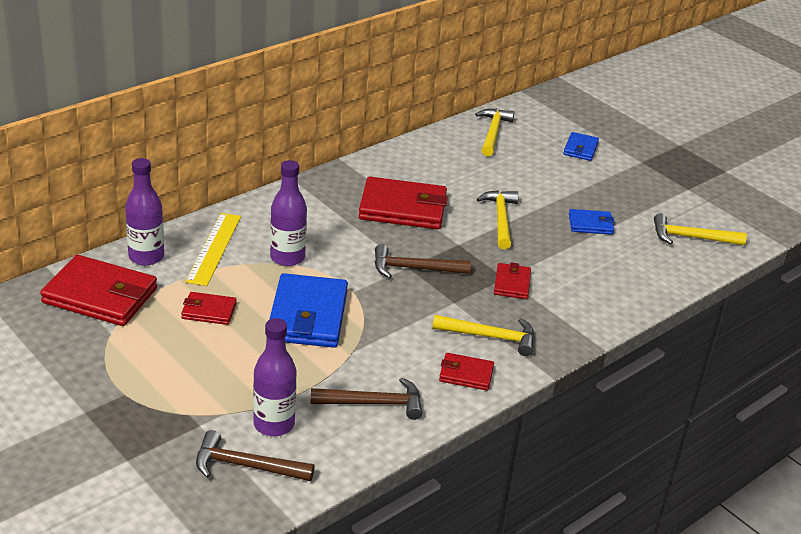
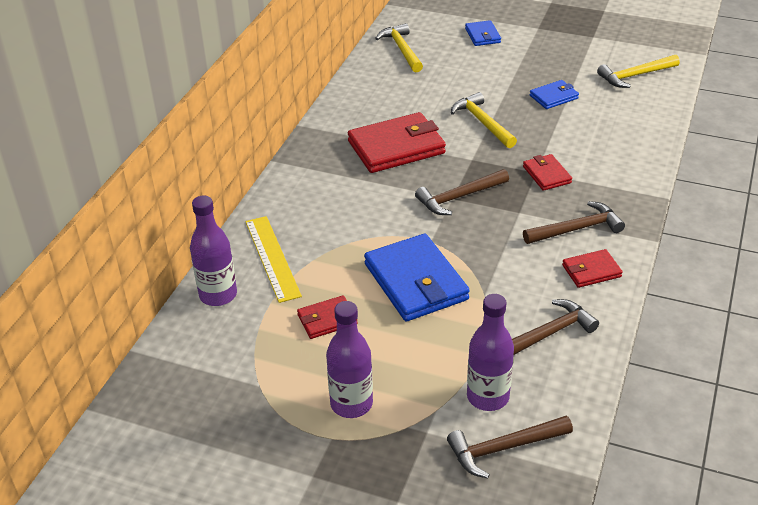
camera: 25 degrees left, 5 degrees up
(100, 296) = (213, 354): red wallet -> none
(287, 257) = (345, 236): purple bottle -> purple bottle (351, 404)
(490, 337) = (577, 229): yellow hammer -> brown hammer

